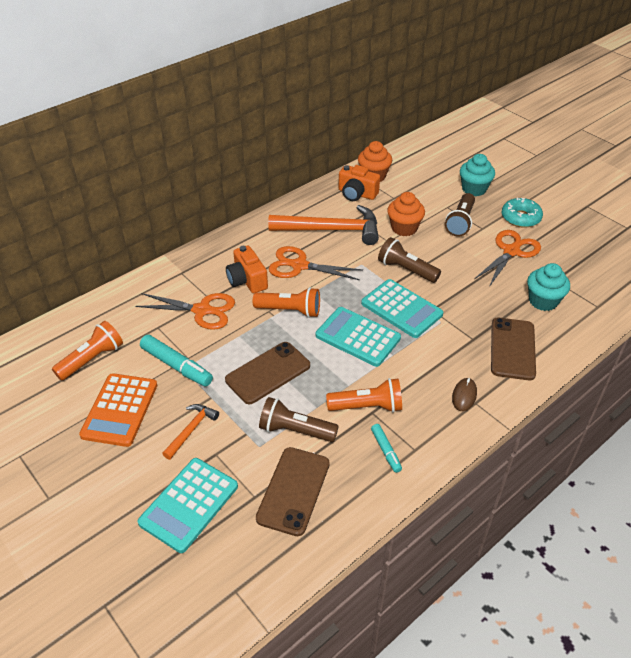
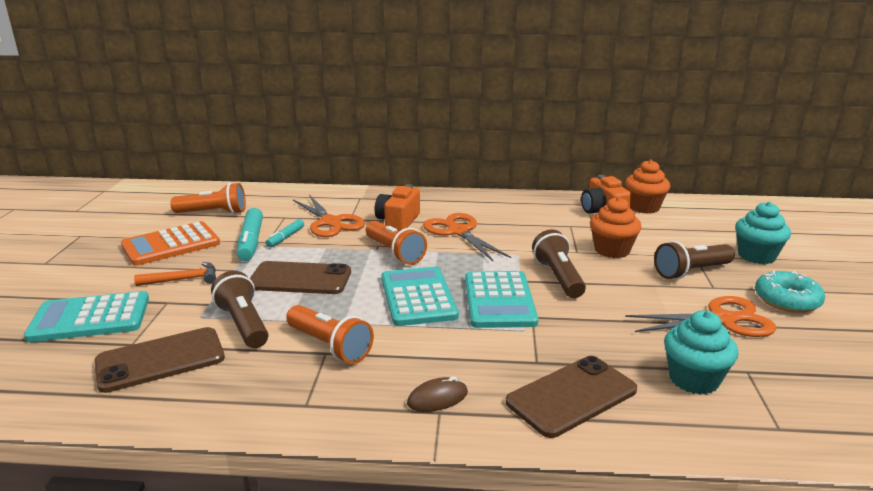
camera: 45 degrees right, 20 degrees down
(331, 230) = (531, 223): orange hammer -> none
(385, 451) = (279, 387): turquoise marker -> turquoise marker (285, 238)

